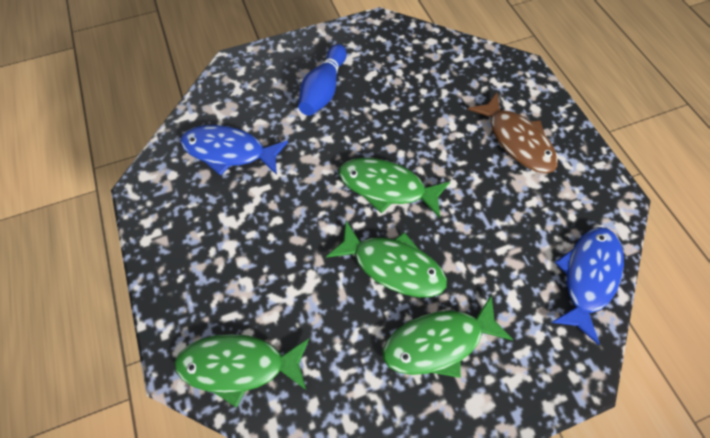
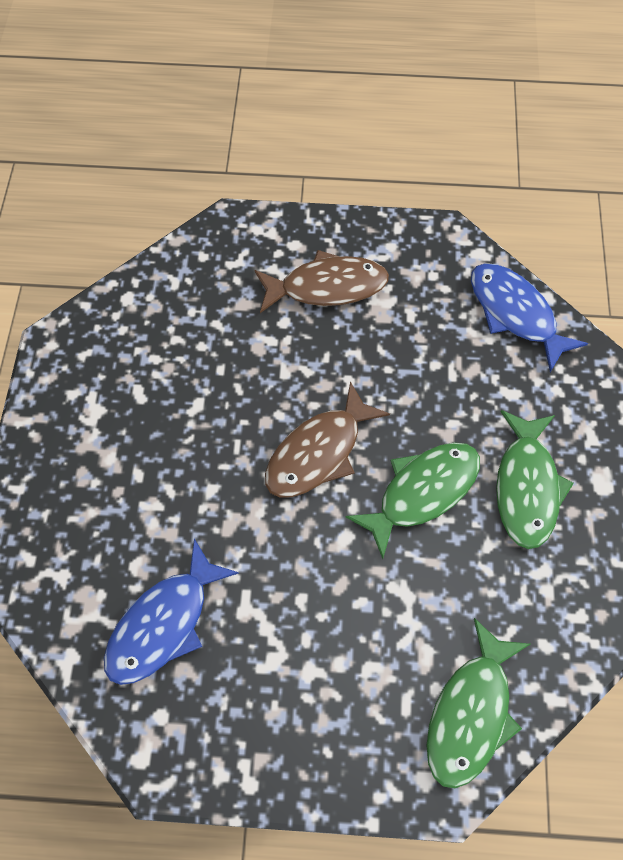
camera: 65 degrees left, 0 degrees up
(323, 90) = (130, 462): blue bowling pin -> none
(386, 187) = (318, 452): green fish -> brown fish

